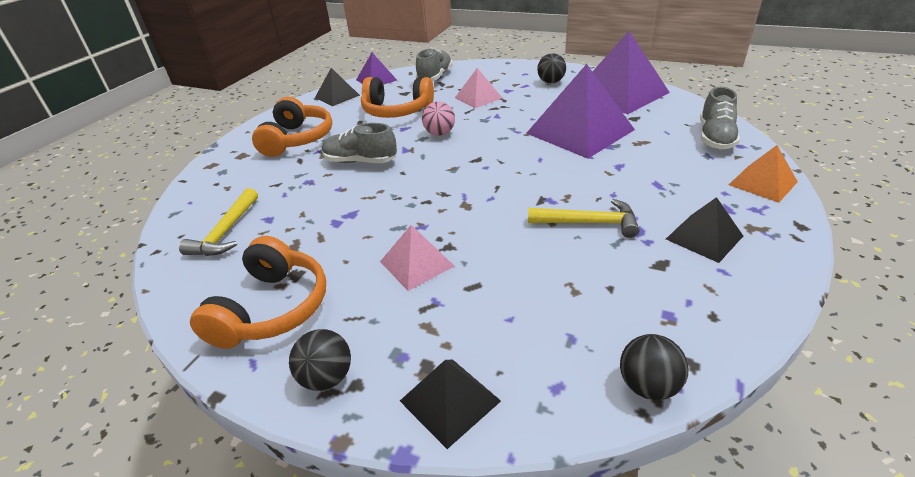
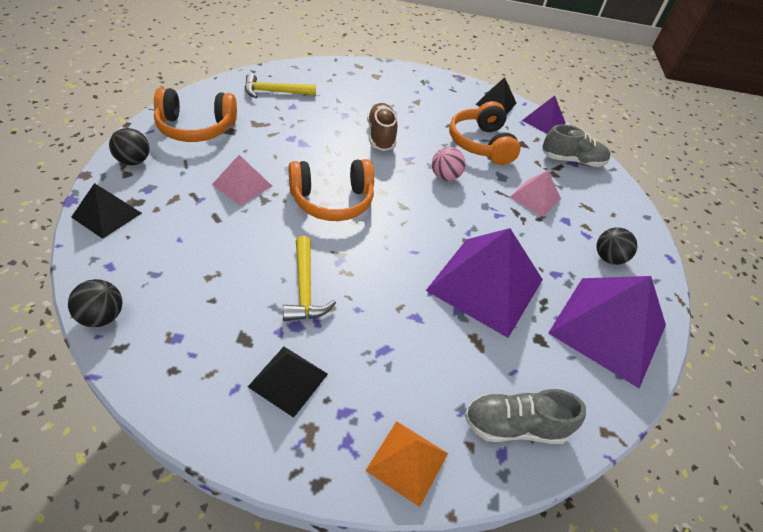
camera: 65 degrees right, 10 degrees up
(297, 139) = (408, 96): orange headphones -> orange headphones (332, 200)
(360, 161) = (381, 136): grey shoe -> brown shoe

